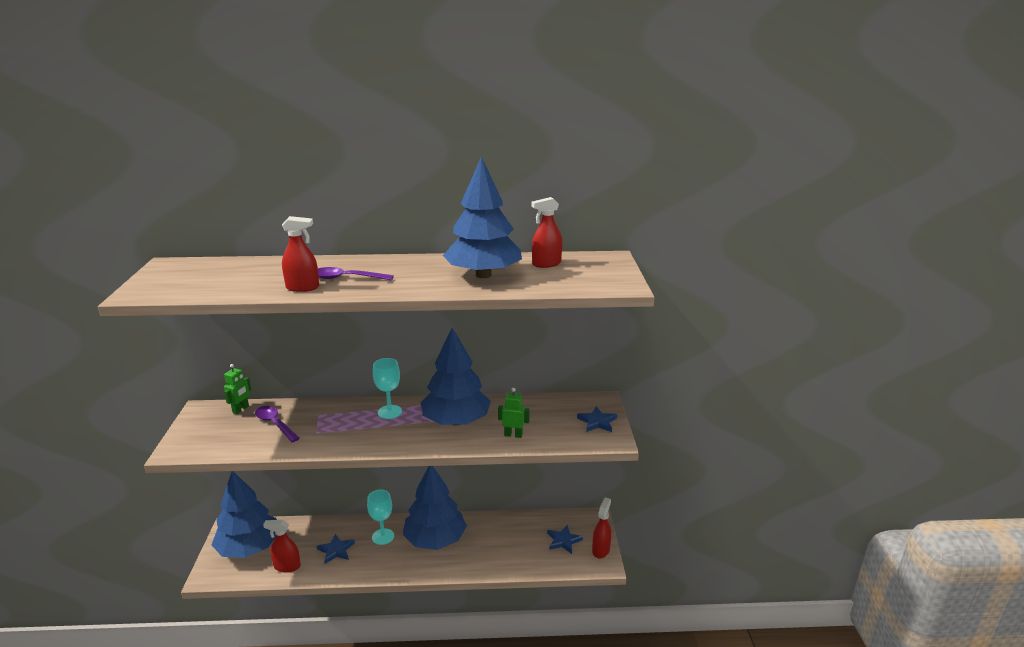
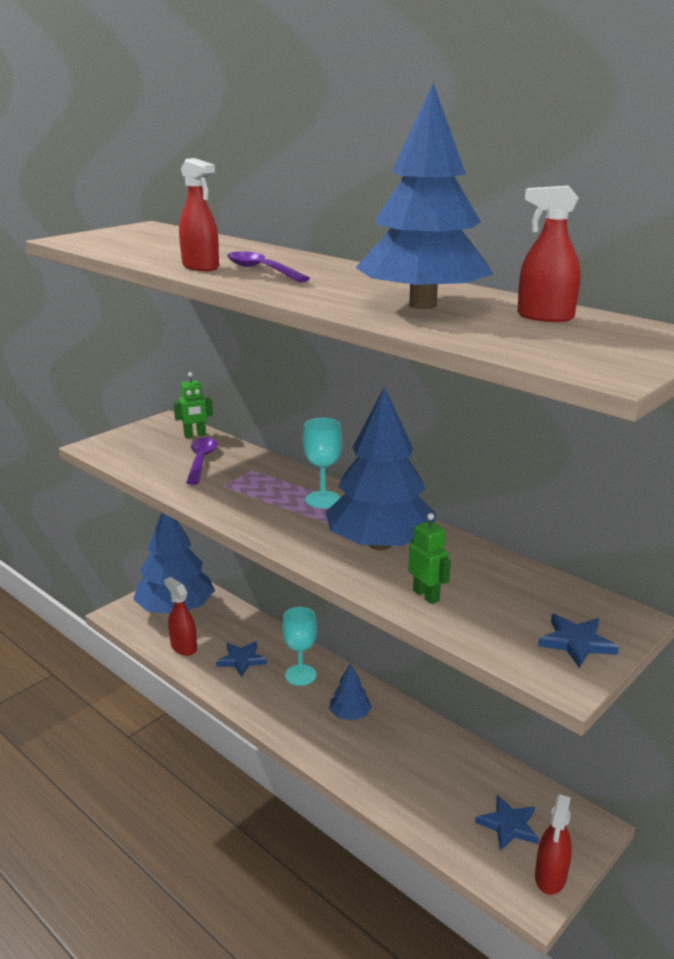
camera: 45 degrees right, 0 degrees up
(435, 539) = (350, 714): blue tree -> blue tree, size x0.45
(601, 550) = (550, 877): red spray bottle -> red spray bottle turned 135 degrees clockwise

